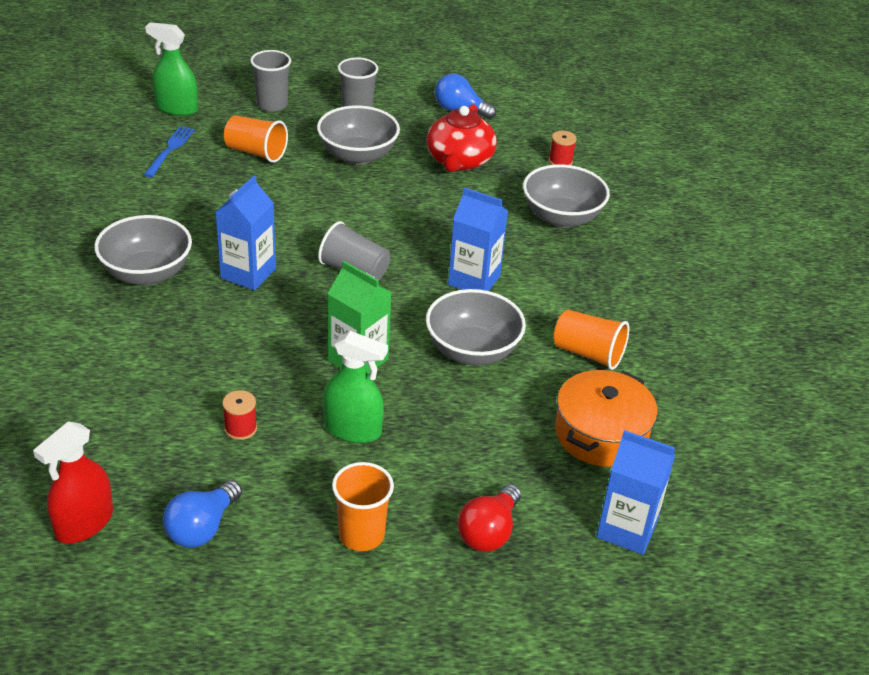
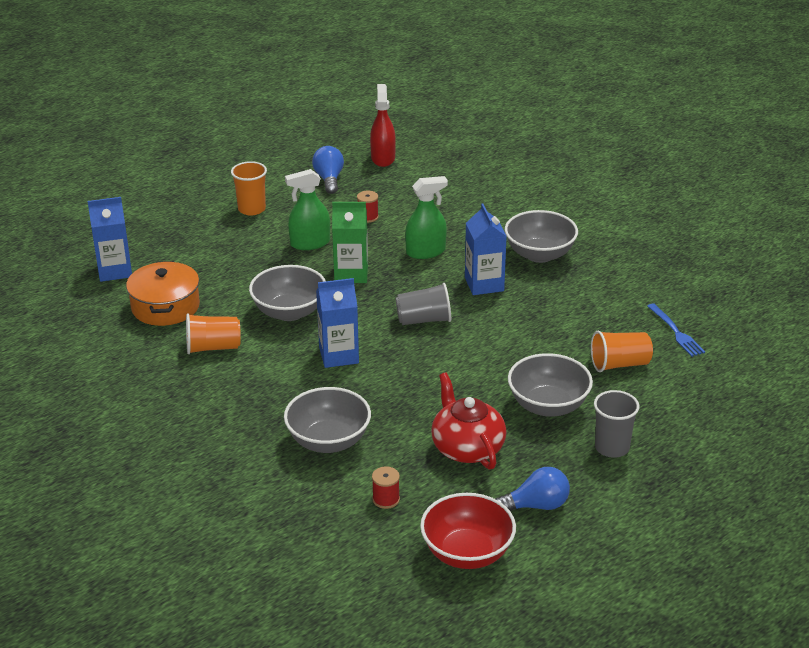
camera: 145 degrees right, 5 degrees down
(176, 108) = (738, 366): green spray bottle -> green spray bottle (426, 252)
(272, 104) = (683, 413): grey cup -> none
(489, 532) = (188, 237): red light bulb -> none
(540, 111) = (467, 553): none -> red bowl

